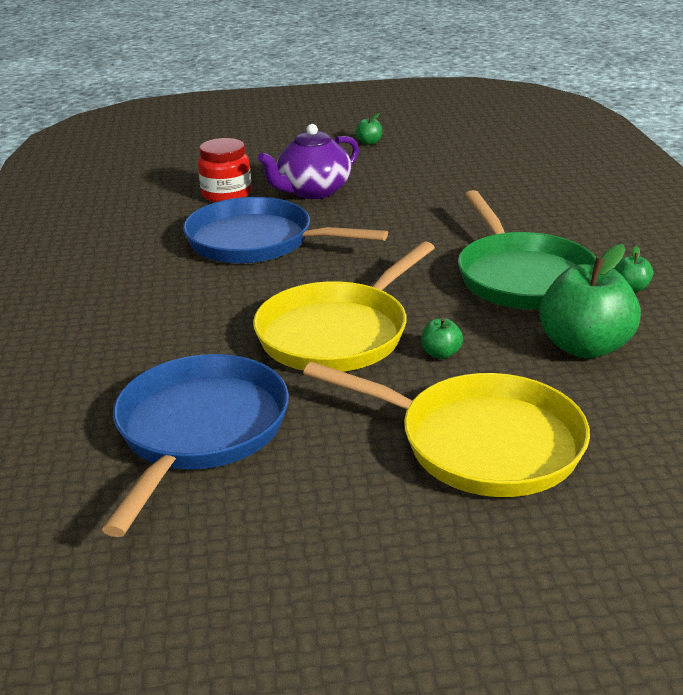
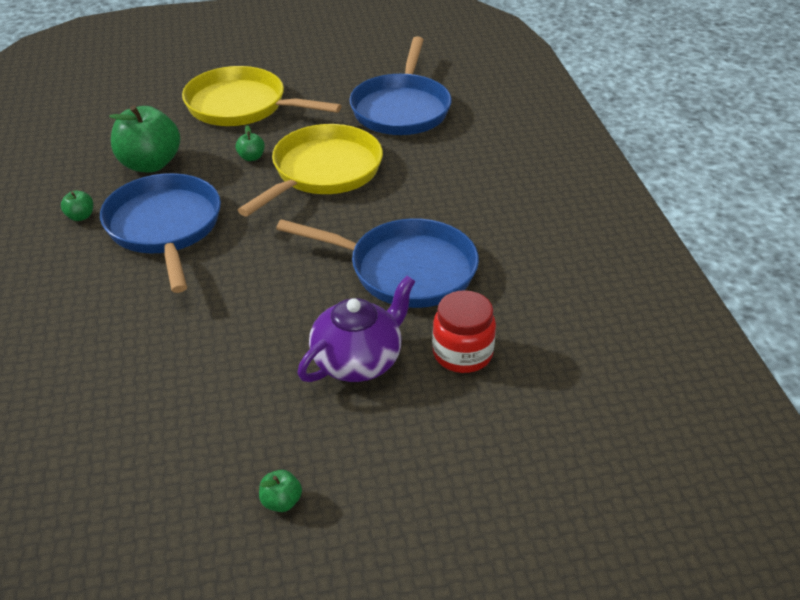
camera: 175 degrees right, 10 degrees up
(522, 277) = (165, 227): green pan -> blue pan

